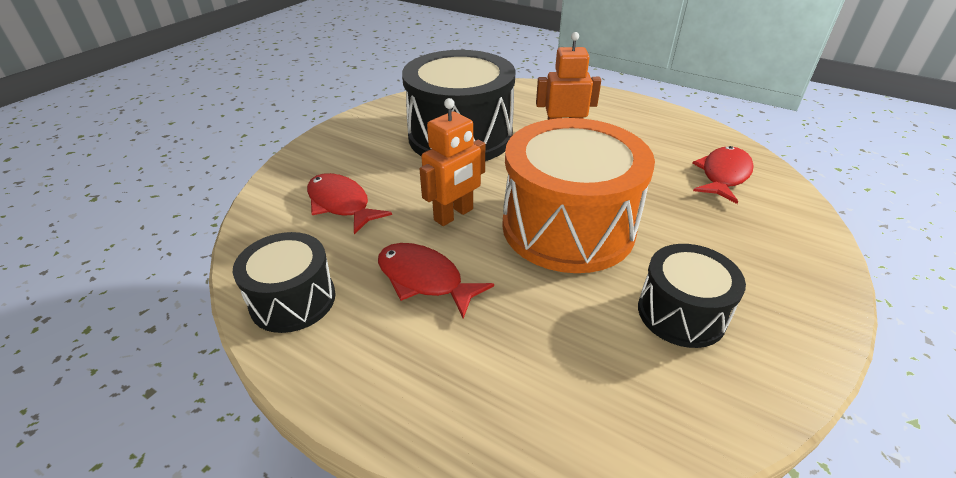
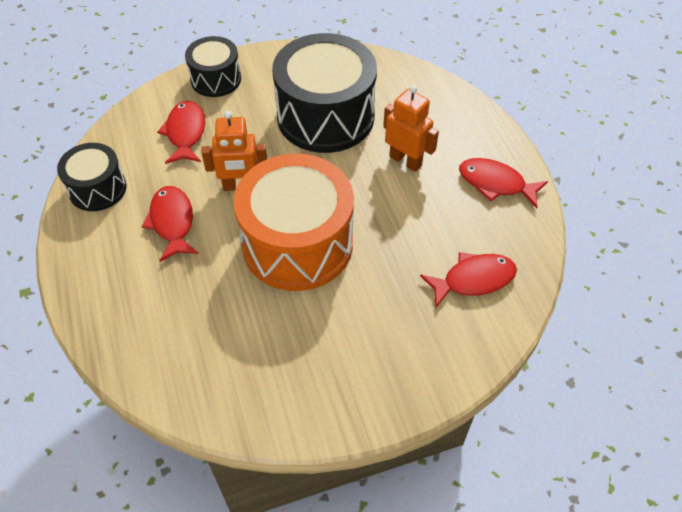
camera: 40 degrees right, 15 degrees up
(641, 118) = (495, 183): none -> red fish
(681, 313) = (282, 348): black drum -> black drum (216, 79)

